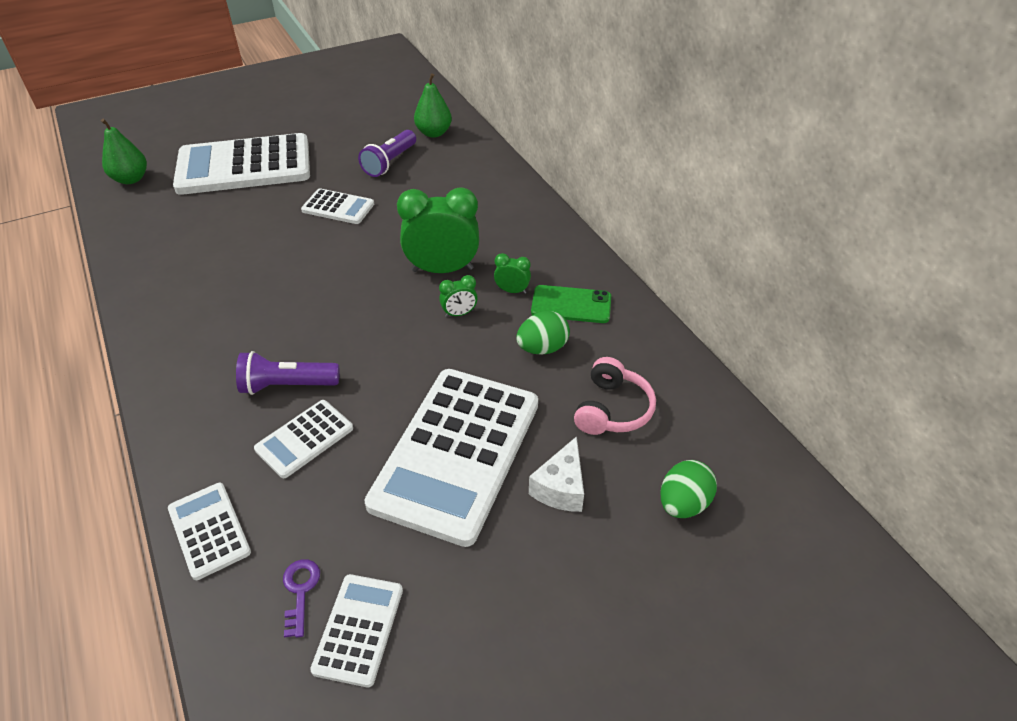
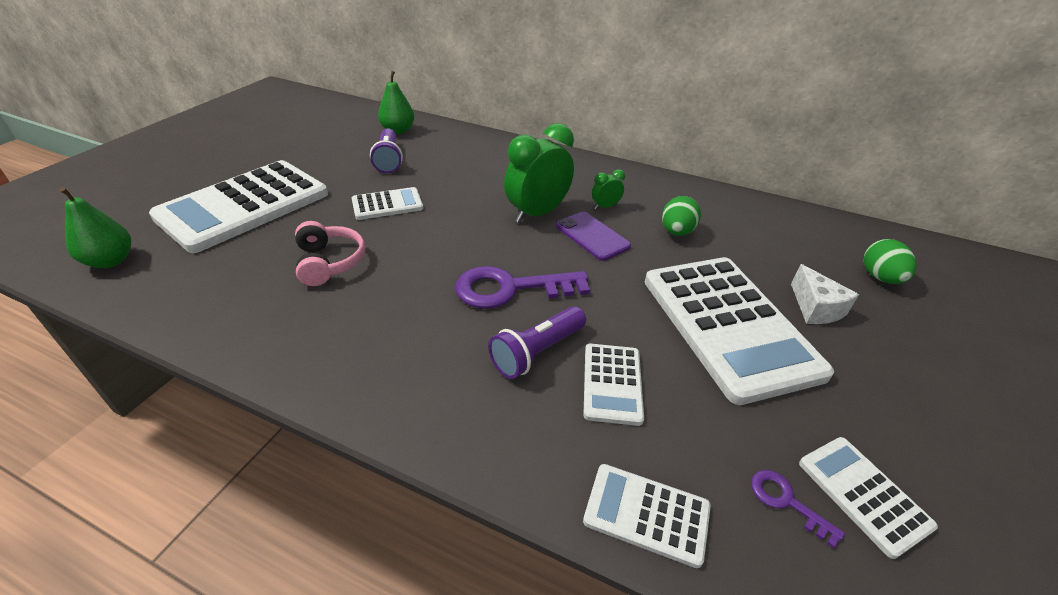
camera: 40 degrees left, 5 degrees down
(334, 326) = (511, 288): none -> purple key
(459, 314) = (592, 236): green clock -> purple phone
(571, 305) = (653, 199): green phone -> none
(612, 409) = (768, 247): pink headphones -> pink headphones (329, 262)

